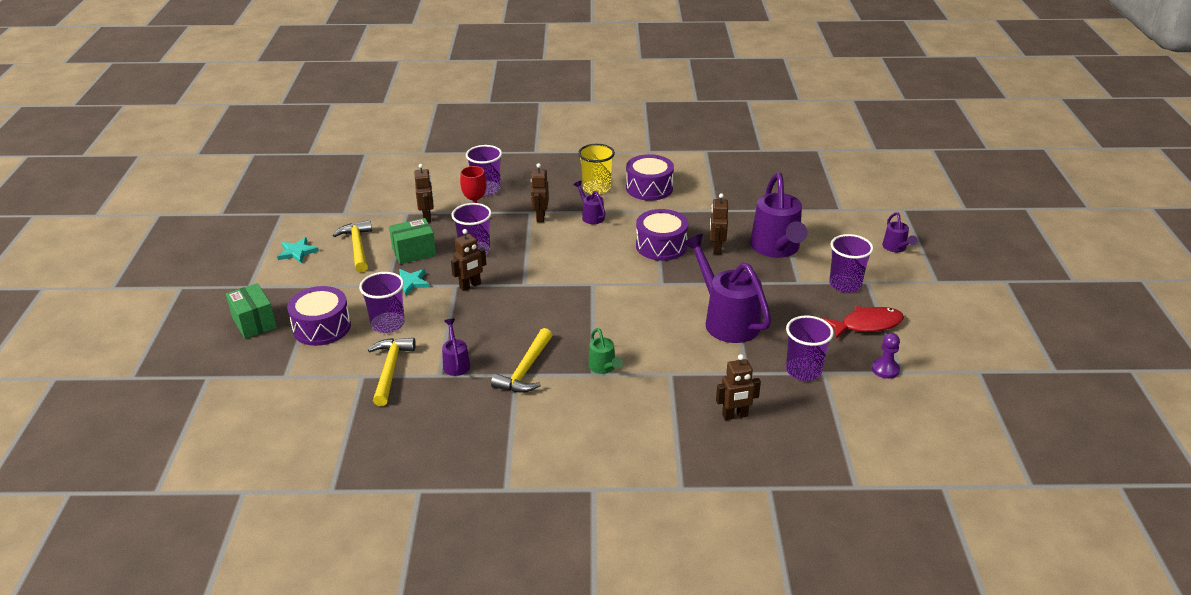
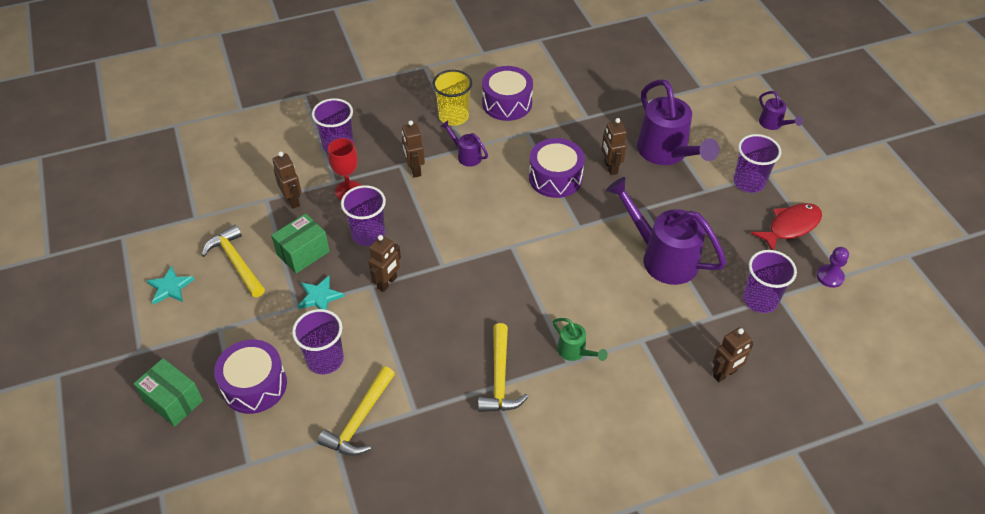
camera: 20 degrees left, 15 degrees up
(390, 370) = (359, 420): yellow hammer -> yellow hammer turned 135 degrees counterclockwise
(456, 363) = (424, 391): purple watering can -> none

